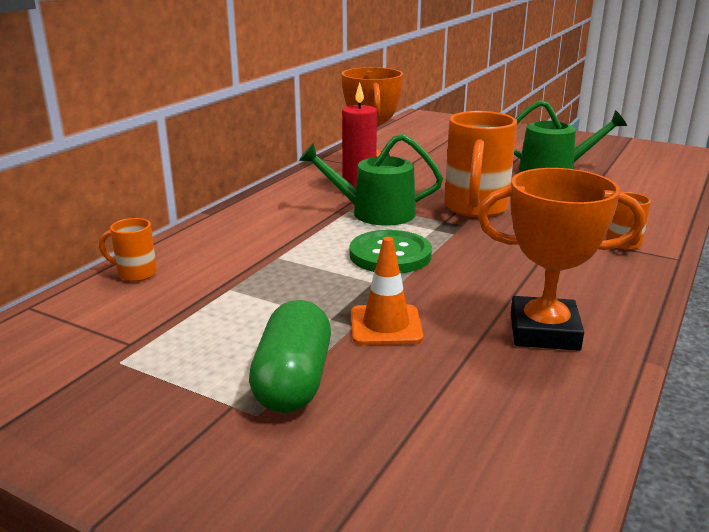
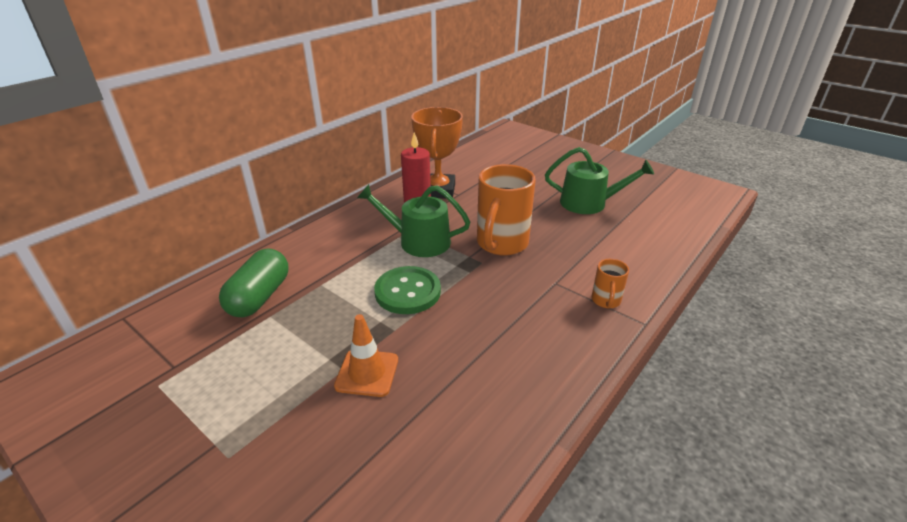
camera: 10 degrees right, 10 degrees up
(135, 273) = (210, 291): orange mug -> none
(293, 381) = (270, 425): green capsule -> green capsule (259, 297)
(544, 331) = (488, 397): orange trophy -> none

